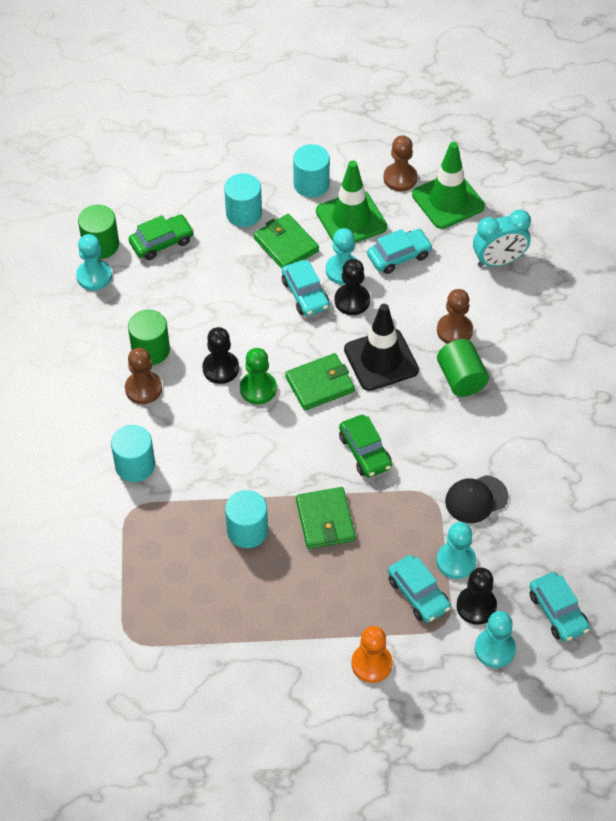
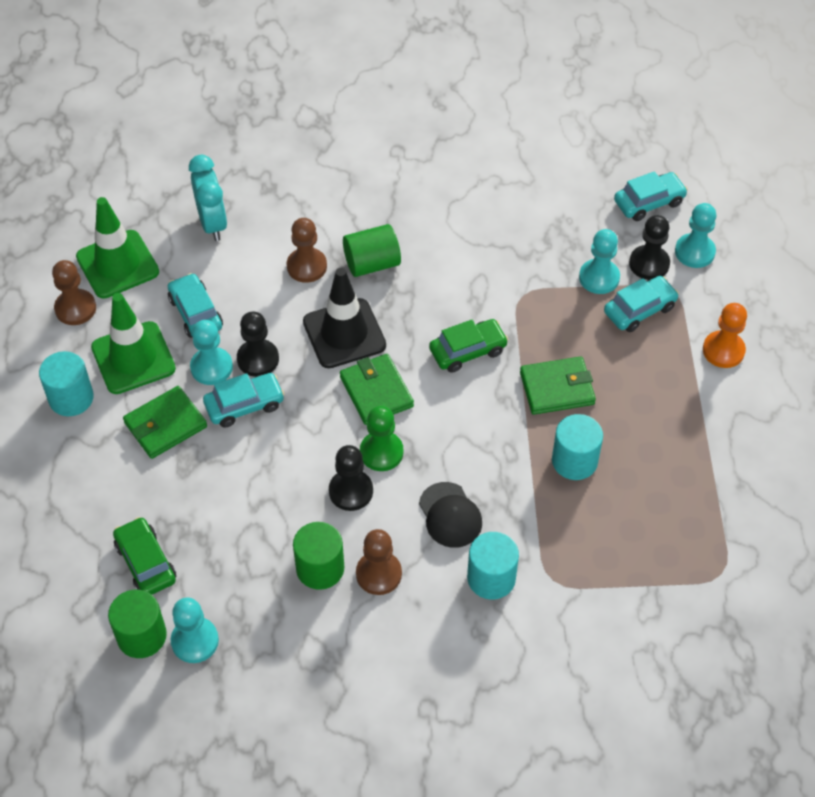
camera: 90 degrees left, 0 degrees up
(244, 213) = (109, 470): turquoise cylinder -> none
(476, 499) = (524, 258): black cap -> black cap (450, 515)

